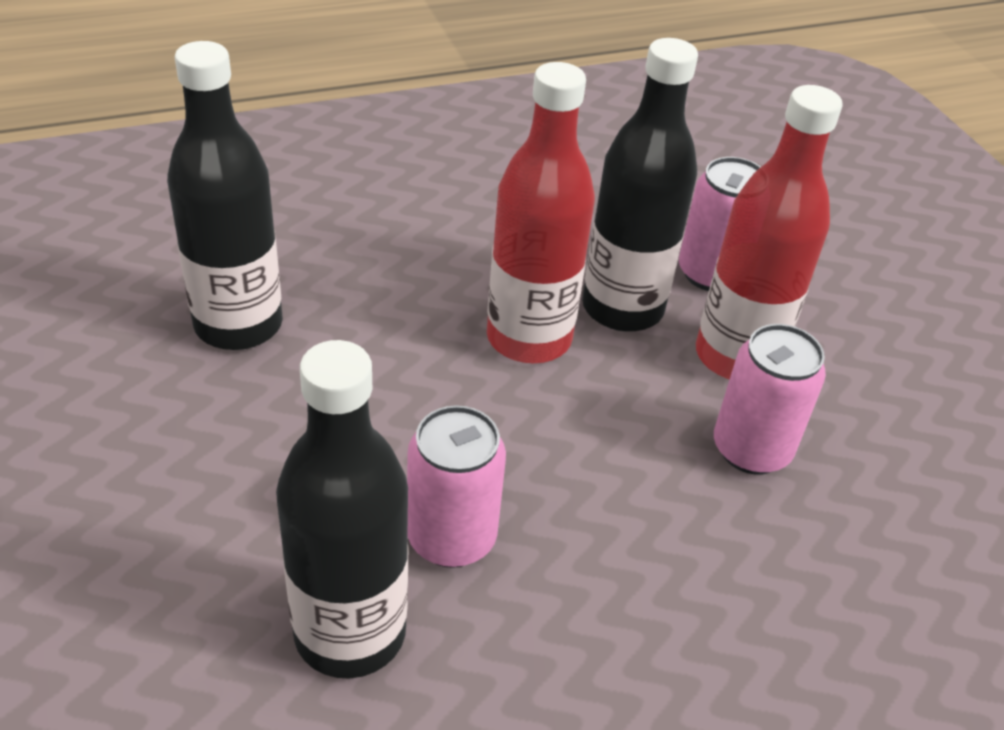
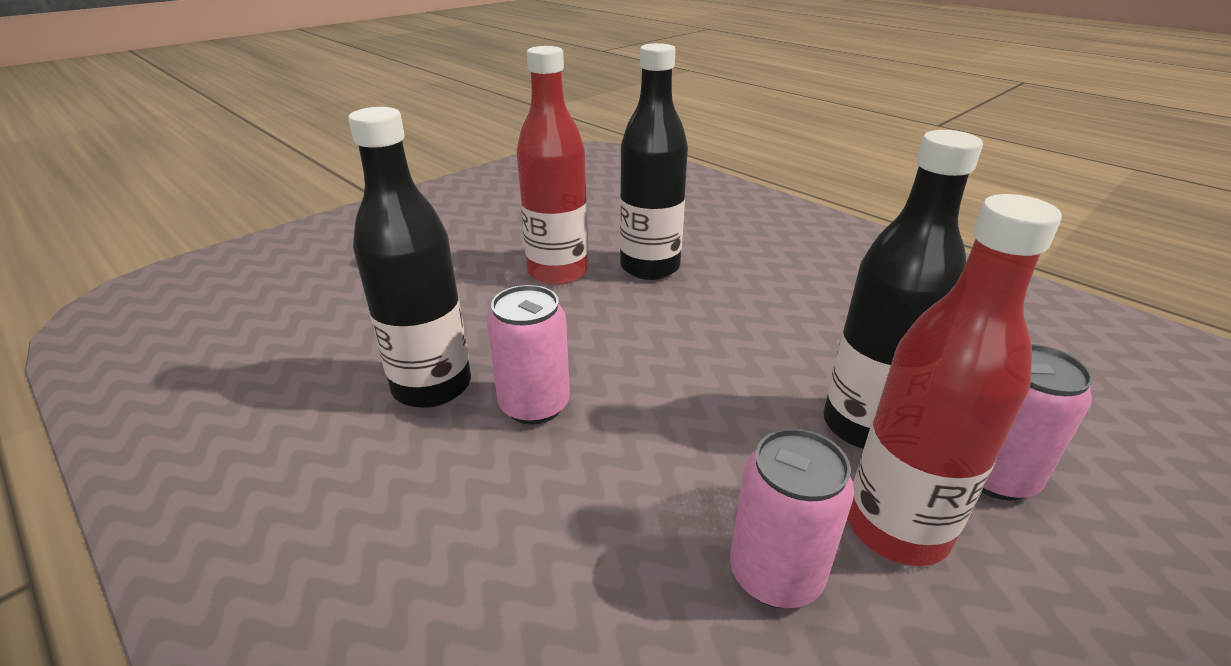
camera: 70 degrees right, 10 degrees down
(529, 338) = (766, 383): red bottle -> red bottle (558, 272)

